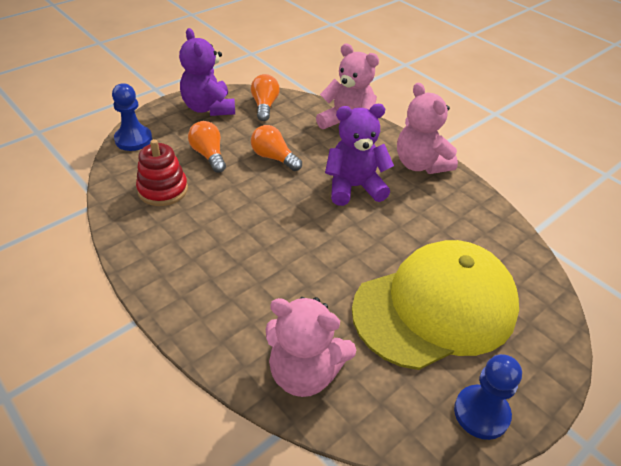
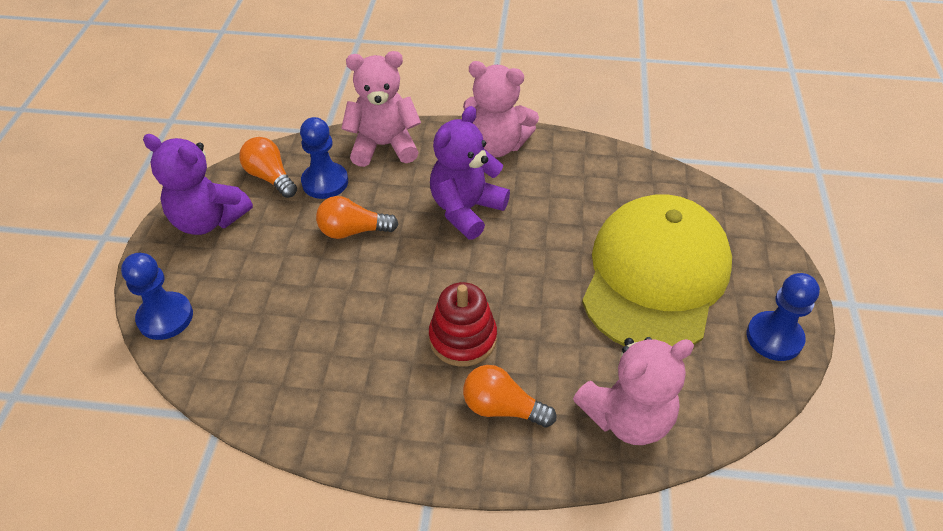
camera: 40 degrees left, 5 degrees up
(163, 190) = (279, 350): red stacking toy -> red stacking toy (463, 338)
(209, 155) = (280, 275): orange light bulb -> orange light bulb (502, 407)
(290, 125) = (325, 182): none -> blue pawn

